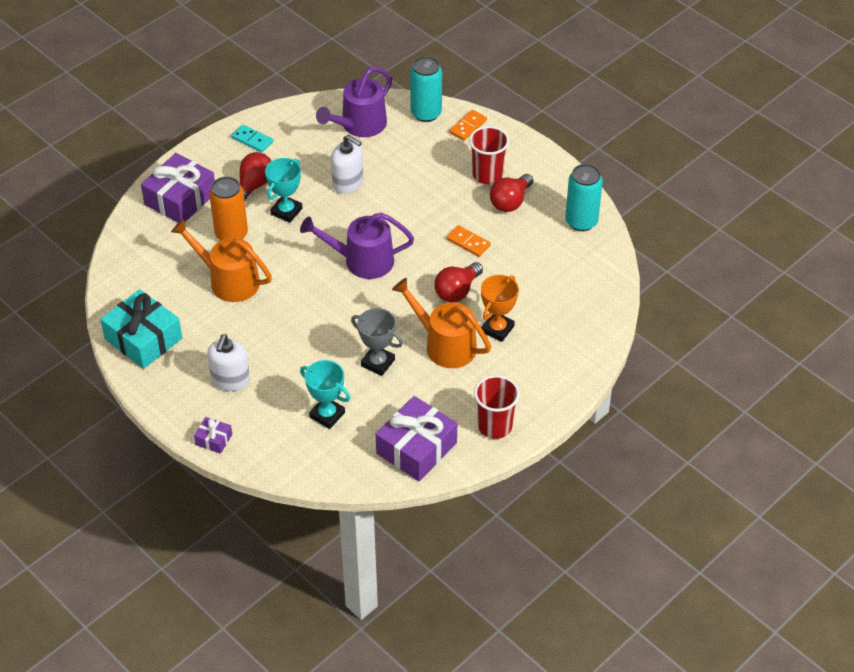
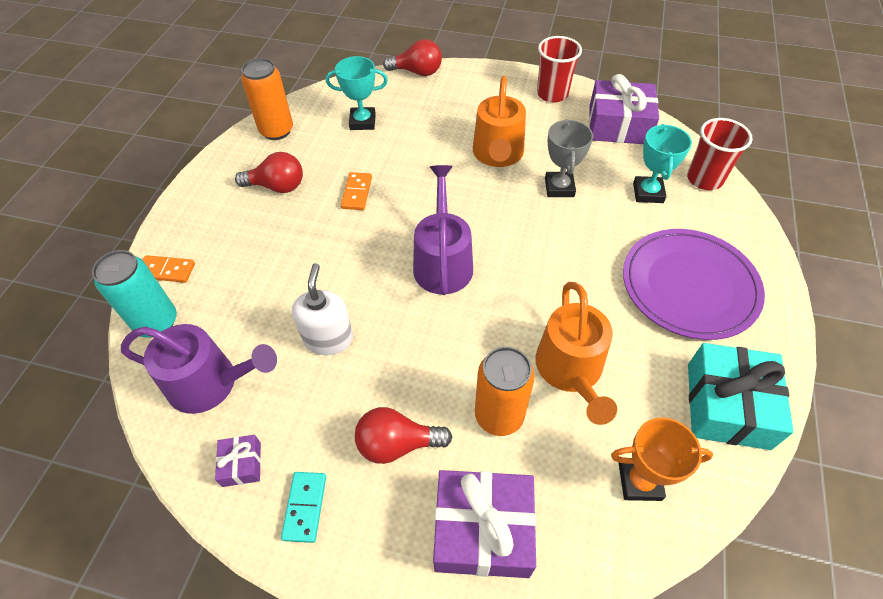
camera: 120 degrees left, 5 degrees up
(213, 439) = (762, 258): purple gift -> purple gift (242, 464)
(230, 380) = (689, 286): white soap dispenser -> purple plate
(286, 211) = (418, 377): turquoise trophy -> turquoise trophy (362, 122)
(362, 260) = (443, 262): purple watering can -> purple watering can turned 150 degrees counterclockwise
(457, 291) = (427, 174): red light bulb -> red light bulb (417, 72)
(487, 175) = (244, 220): red cup -> red cup (704, 179)
(497, 329) = (451, 131): orange trophy -> orange trophy (639, 481)
(581, 221) = (276, 131): turquoise can -> orange can

